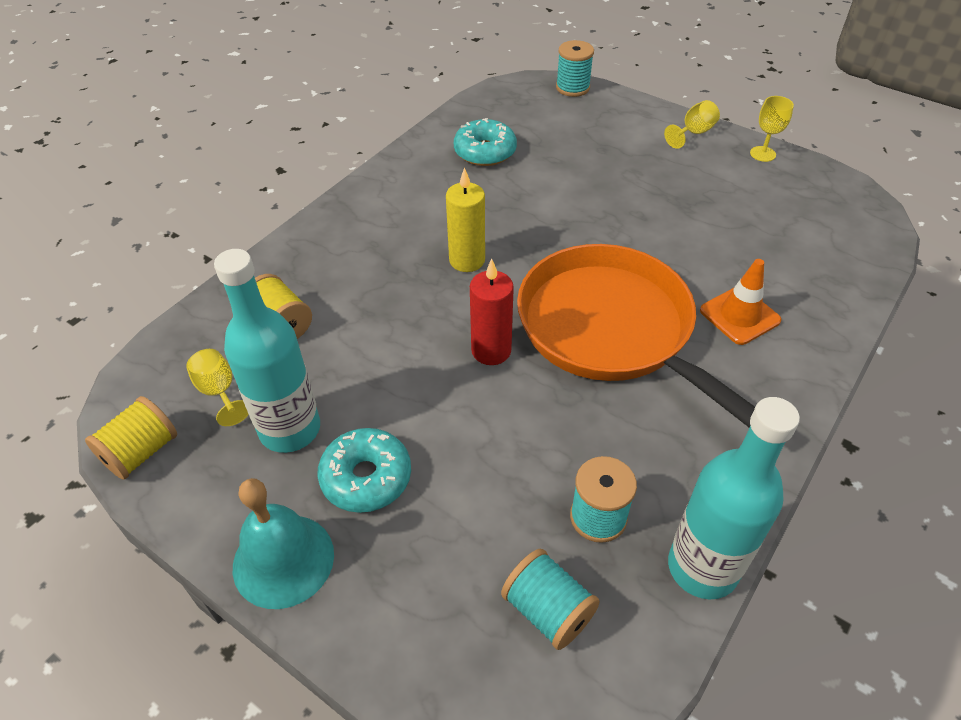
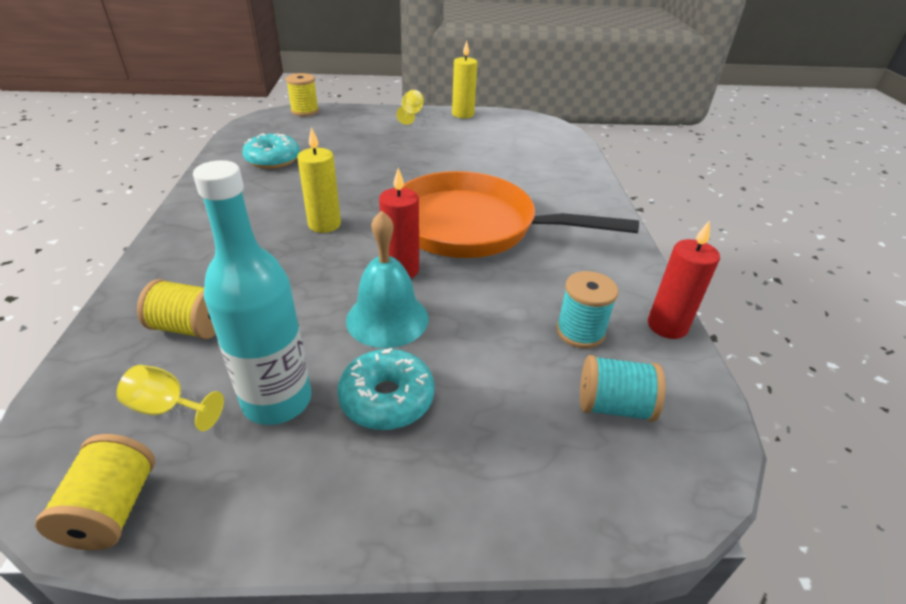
camera: 40 degrees left, 10 degrees down
(283, 560) = (373, 506): turquoise bell -> turquoise bell (387, 319)
(572, 88) = (305, 111): turquoise spool -> yellow spool
(702, 567) = (667, 326): turquoise bottle -> red candle
(739, 315) = (537, 191): orange traffic cone -> none
(762, 154) = (463, 114): yellow goblet -> yellow candle

